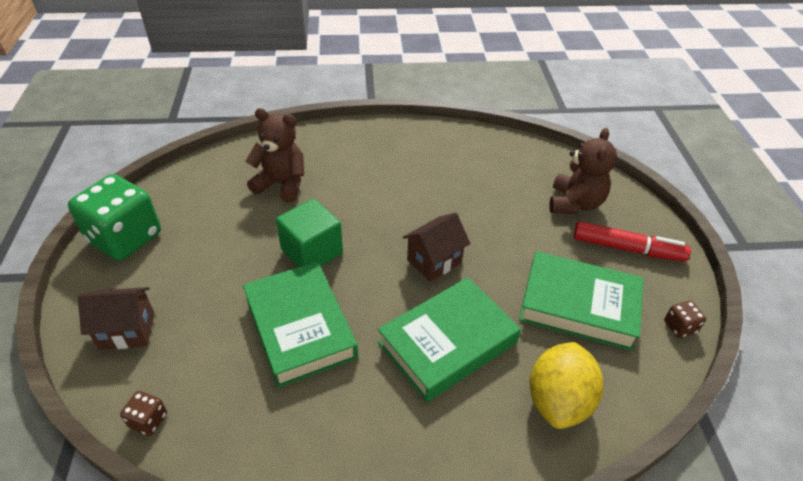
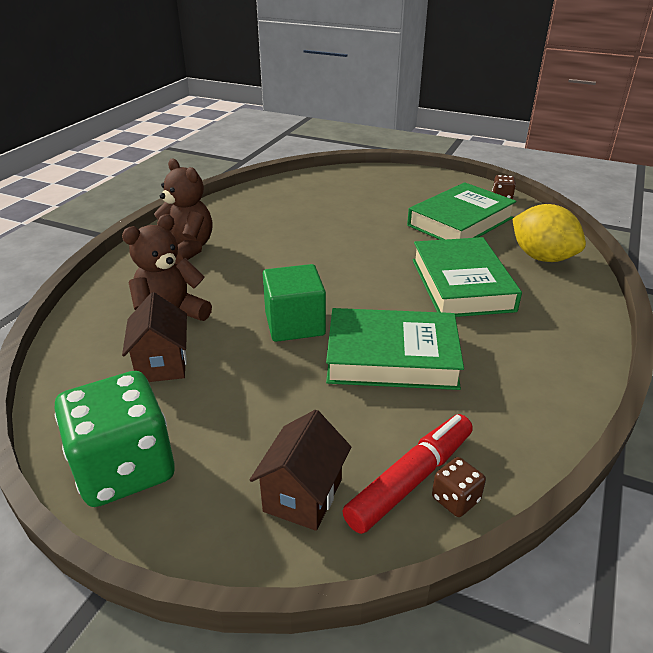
camera: 60 degrees left, 10 degrees down
(434, 261) = (366, 263): brown house -> brown house (162, 364)
(575, 203) = (357, 189): brown teddy bear -> brown teddy bear (187, 249)
(627, 249) = (420, 188): red marker -> red marker (411, 479)

